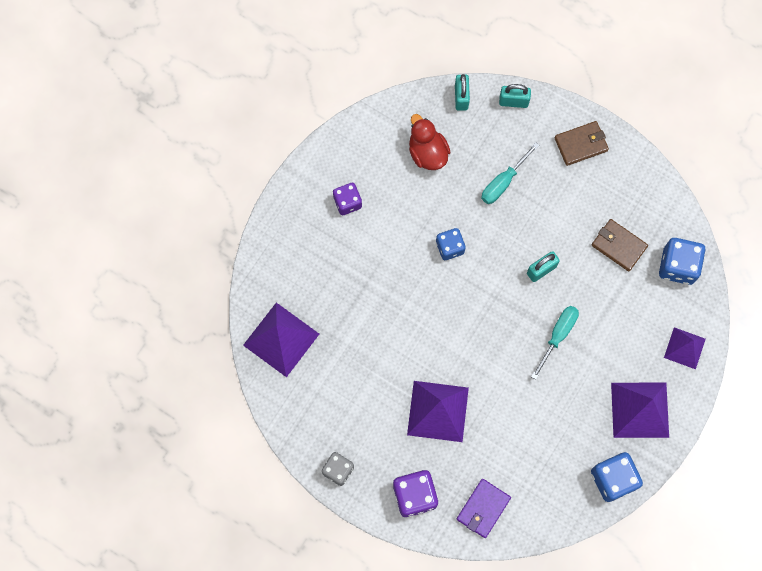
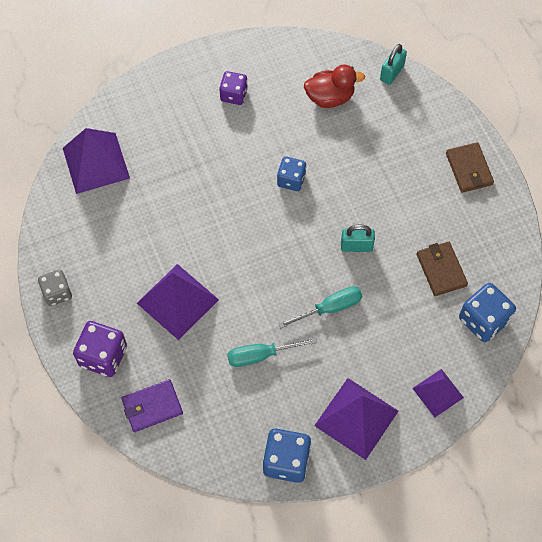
camera: 35 degrees right, 10 degrees down
(427, 153) = (330, 97): red duck -> red duck turned 75 degrees clockwise
(503, 182) = (377, 158): turquoise screwdriver -> turquoise screwdriver (260, 355)
(513, 101) = (434, 102): turquoise padlock -> none
(581, 144) = (469, 169): brown wallet -> brown wallet turned 60 degrees clockwise

